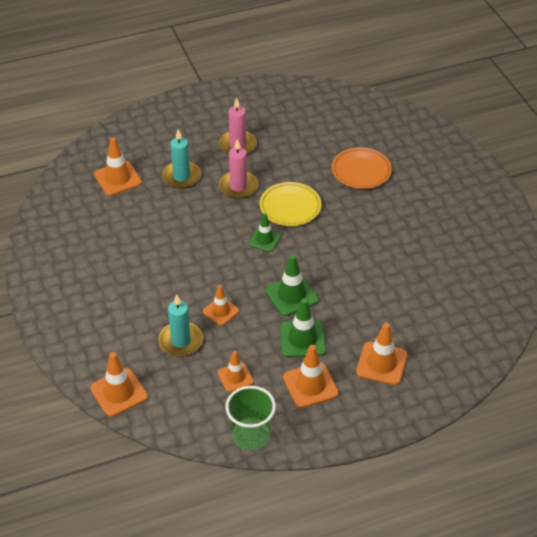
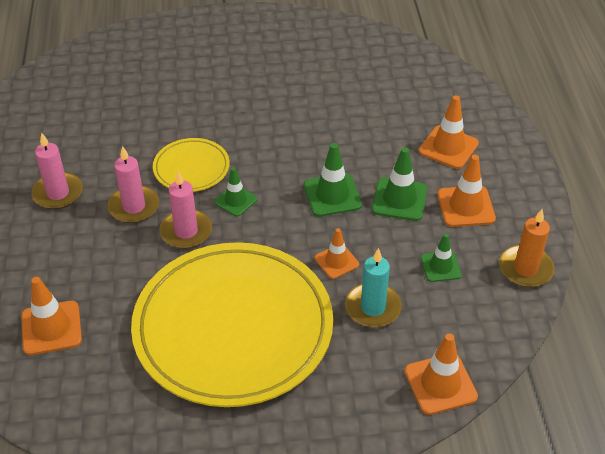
camera: 75 degrees left, 0 degrees up
(141, 267) = (233, 328): none -> yellow plate
(181, 176) = (85, 258): turquoise candle -> none
(223, 220) = (186, 231): none -> pink candle
(235, 377) = (440, 267): orange traffic cone -> green traffic cone
(251, 435) = (525, 269): green cup -> orange candle
(361, 171) = (162, 100): orange plate -> none

